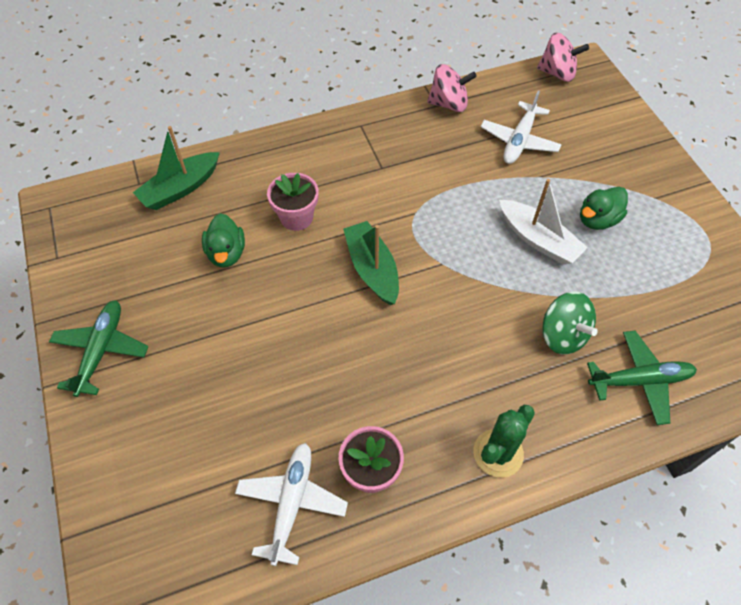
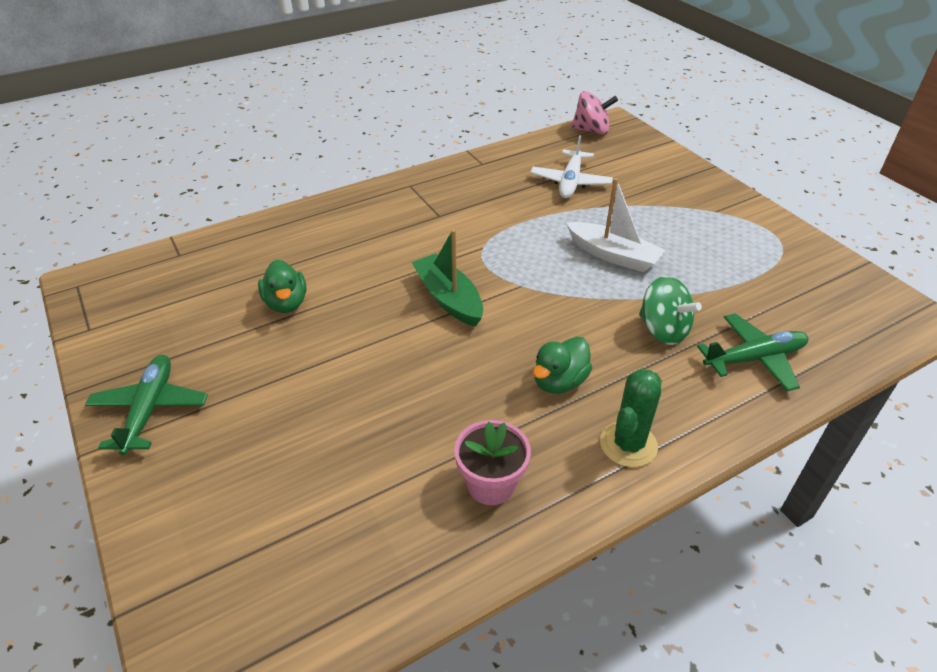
camera: 10 degrees left, 15 degrees down
(180, 188) = (226, 254): green boat -> none
(291, 503) = (404, 529): white plane -> none
(296, 217) = (358, 264): pink flower pot -> none
(449, 104) = (494, 161): pink spinning top -> none
(597, 220) = (666, 233): green duck -> green duck (559, 382)

